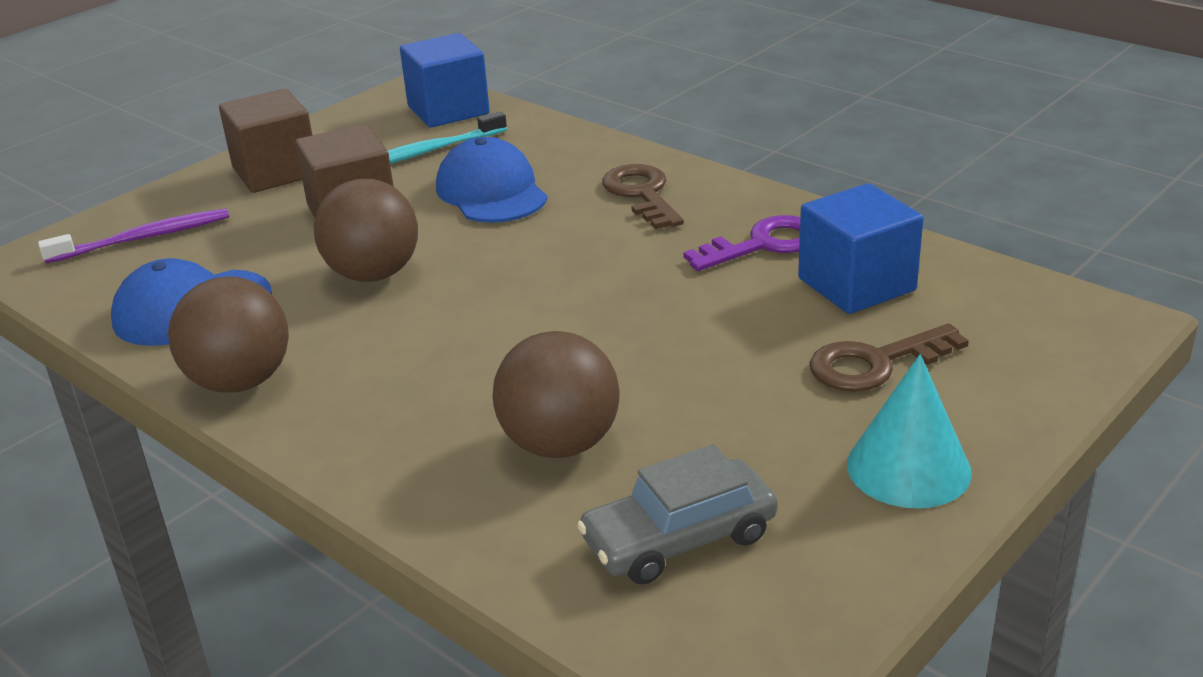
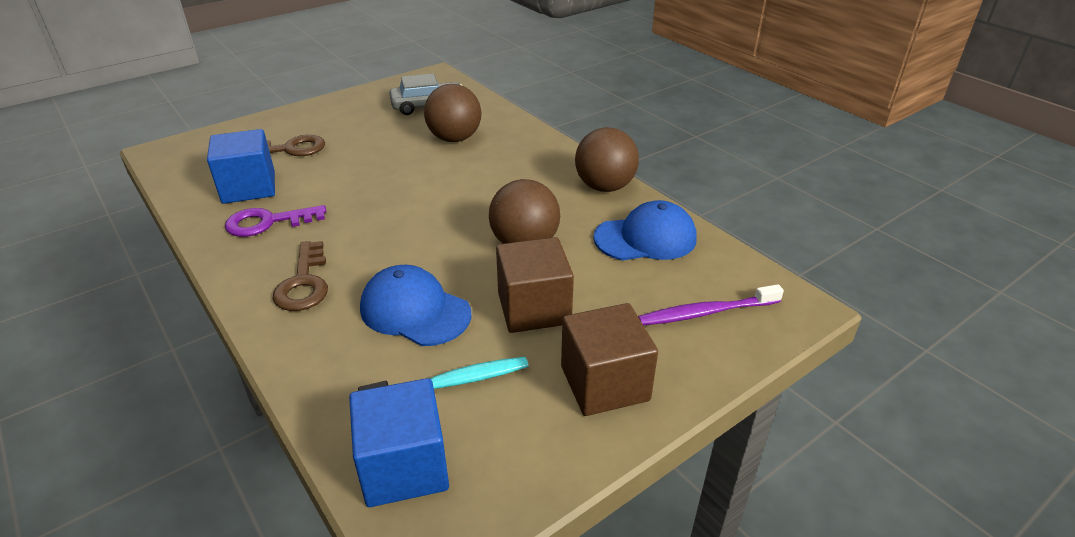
camera: 170 degrees left, 5 degrees up
(491, 191) = (415, 311): blue cap -> blue cap turned 135 degrees clockwise
(908, 468) = (325, 113): turquoise cone -> none

